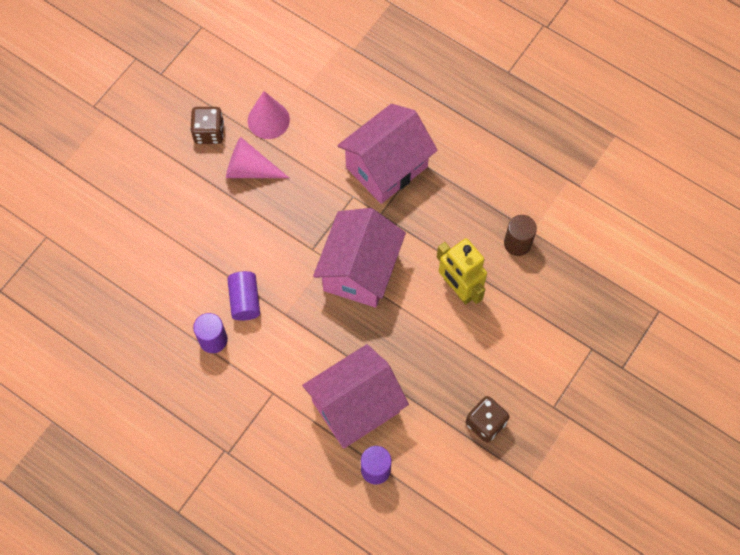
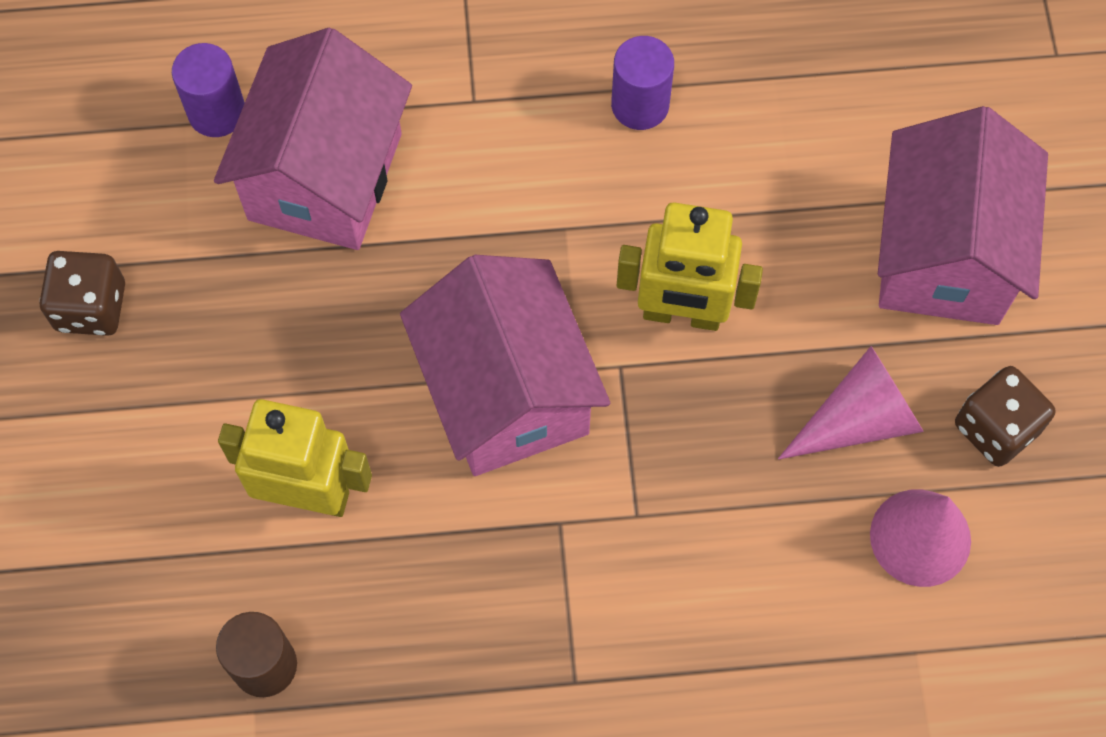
camera: 140 degrees right, 0 degrees up
(245, 300) = (649, 199): purple cylinder -> none
(274, 250) = (682, 314): none -> yellow robot
(386, 167) = (626, 621): pink house -> pink house (943, 254)

